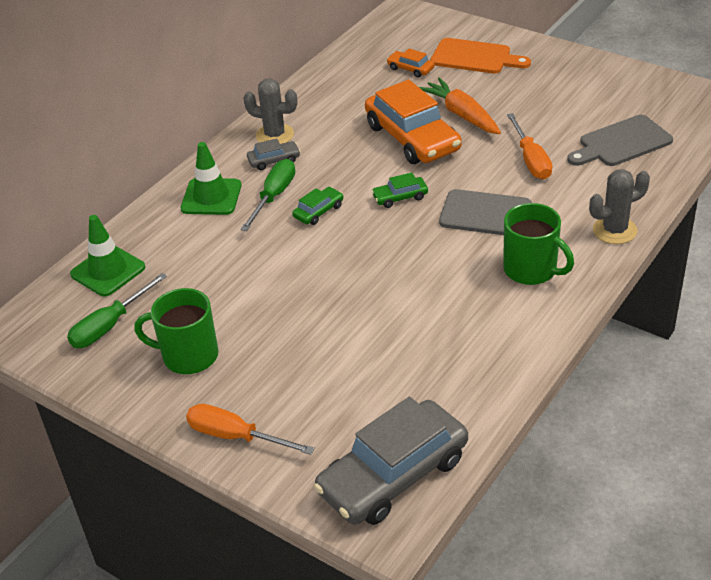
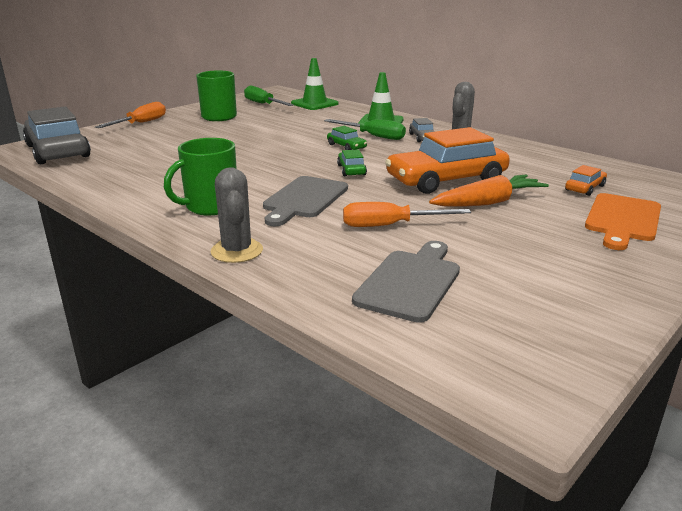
camera: 95 degrees right, 15 degrees down
(621, 143) = (410, 282): grey cutting board -> grey cutting board turned 45 degrees clockwise

